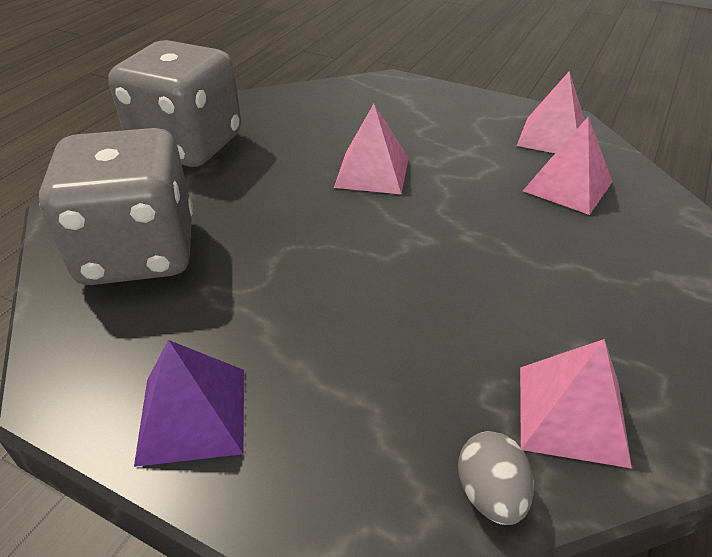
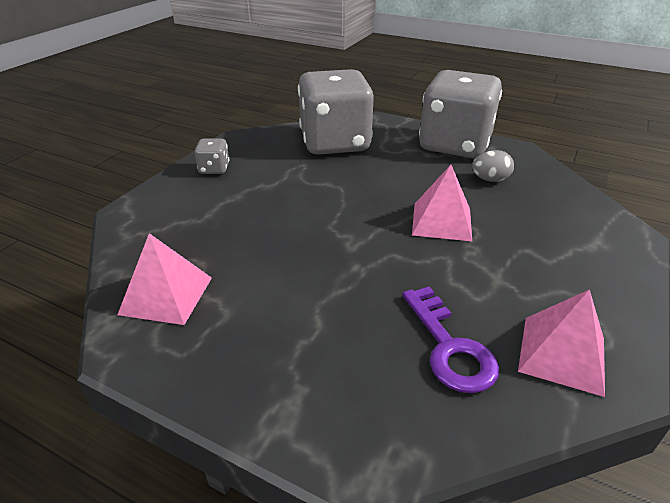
camera: 90 degrees right, 5 degrees down
(192, 414) = (214, 169): purple pyramid -> grey dice
(490, 493) = (130, 255): grey egg -> grey egg (490, 180)
(568, 186) = (449, 347): pink pyramid -> purple key

